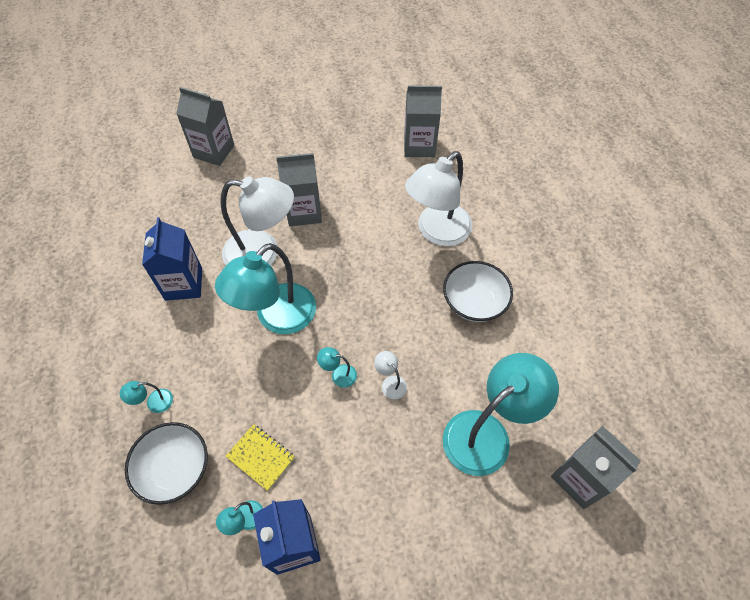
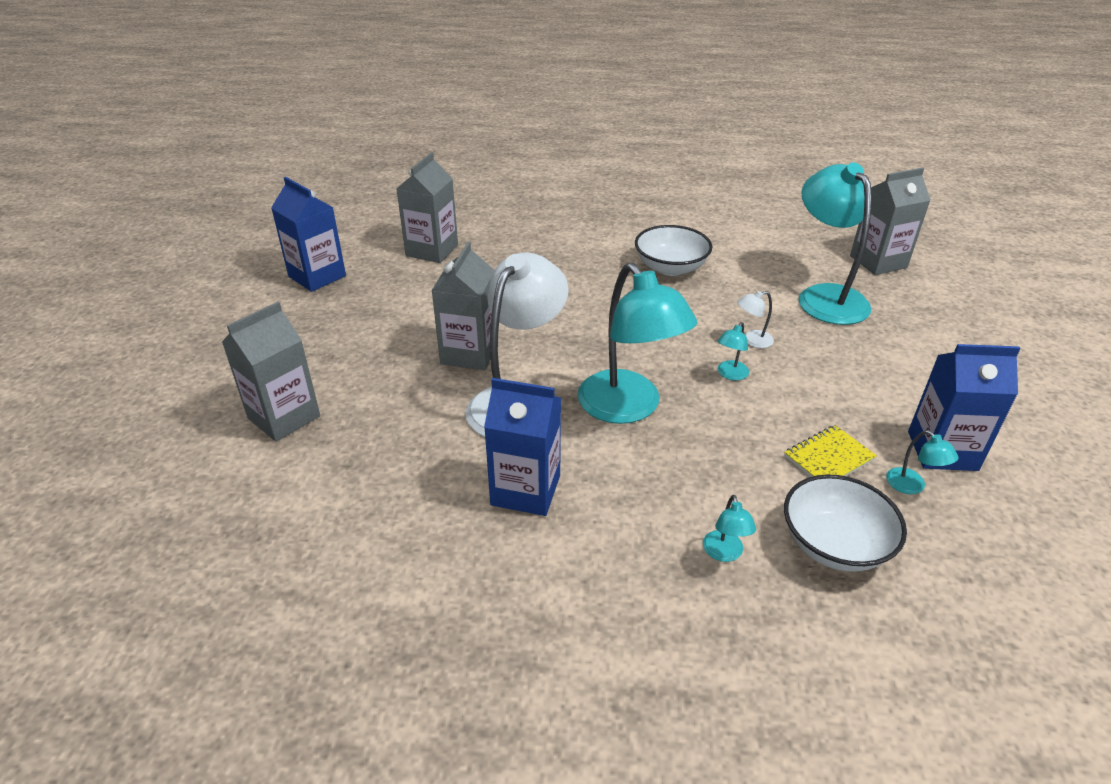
camera: 70 degrees left, 20 degrees down
(356, 103) = (317, 276): none -> blue carton
(437, 232) = (566, 268): white lamp -> none

